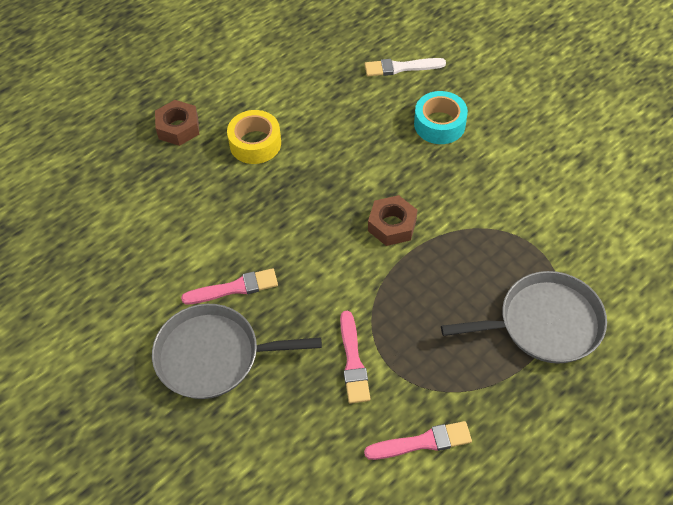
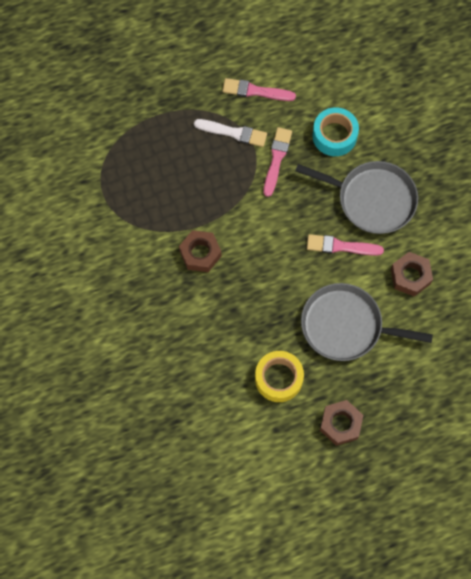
camera: 160 degrees left, 15 degrees up
(141, 285) = (410, 276): none -> brown nut
(401, 67) = (114, 414): white brush -> white brush (233, 133)
(439, 124) = (113, 335): turquoise tape -> turquoise tape (334, 136)
(544, 323) = (132, 136): grey pan -> grey pan (346, 326)

